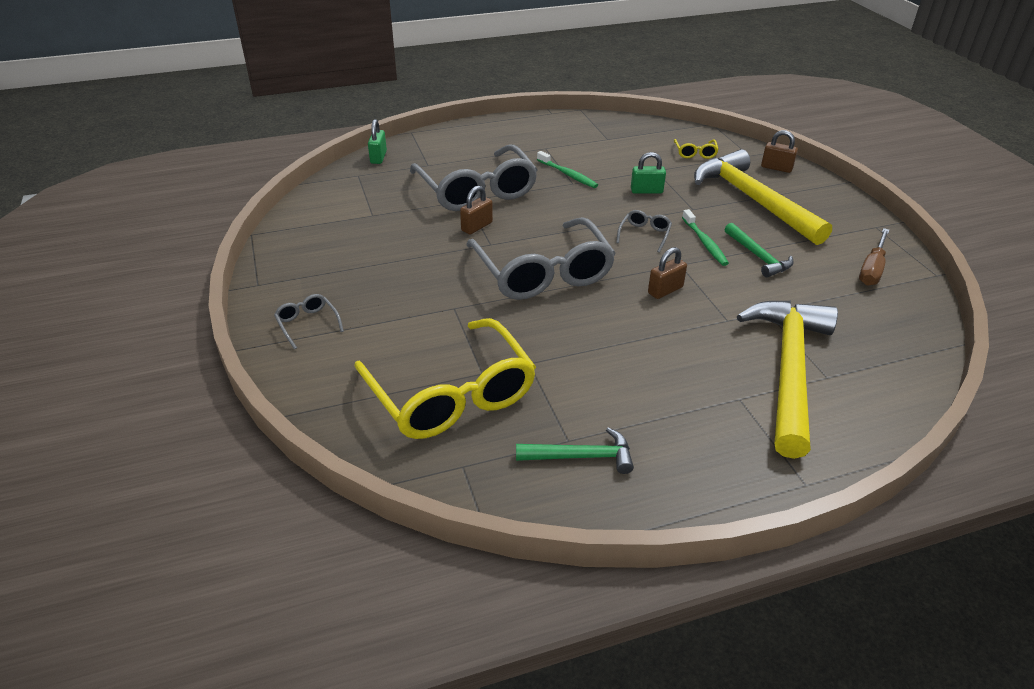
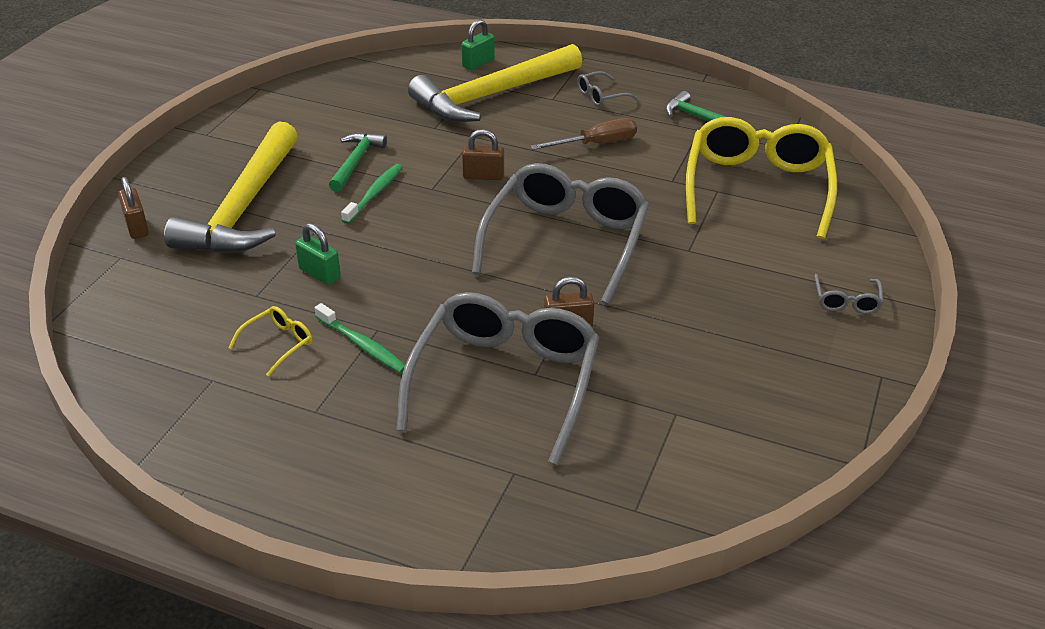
camera: 140 degrees left, 0 degrees up
(378, 157) = (570, 537): green padlock -> green padlock (478, 63)
(568, 174) = (362, 345): green toothbrush -> green toothbrush turned 135 degrees clockwise
(644, 234) = (412, 228): grey glasses -> grey glasses (601, 96)
(695, 153) = (167, 293): yellow glasses -> yellow glasses (278, 344)
(872, 269) = (293, 112): brown screwdriver -> brown screwdriver (596, 144)

